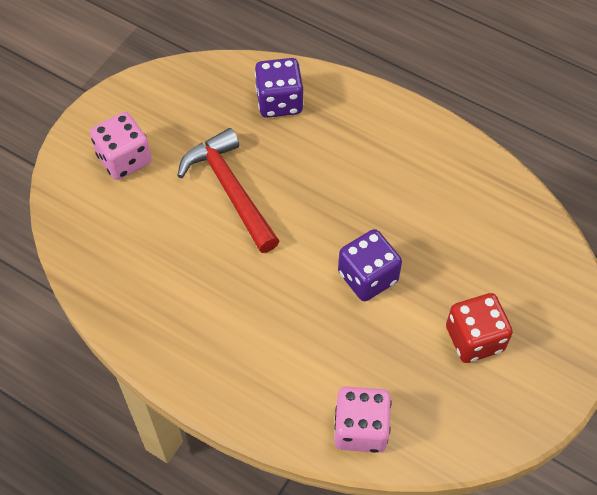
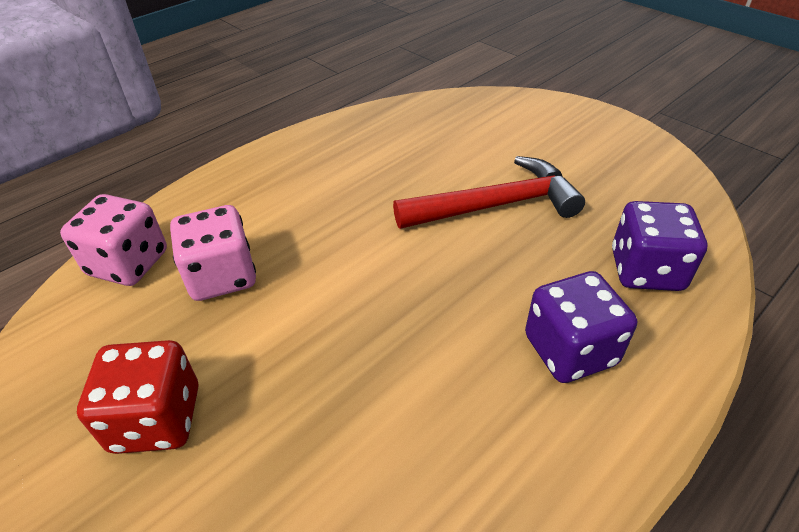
camera: 105 degrees right, 15 degrees down
(124, 159) = (552, 136): pink dice -> pink dice (222, 276)
(367, 277) = (321, 311): purple dice -> purple dice (570, 350)

